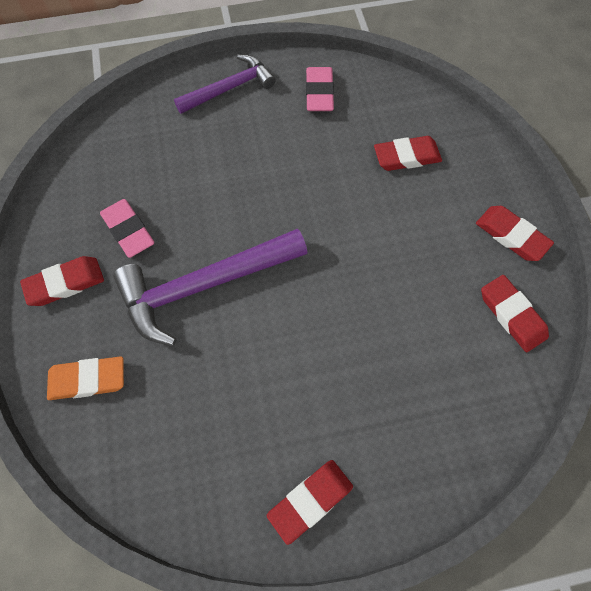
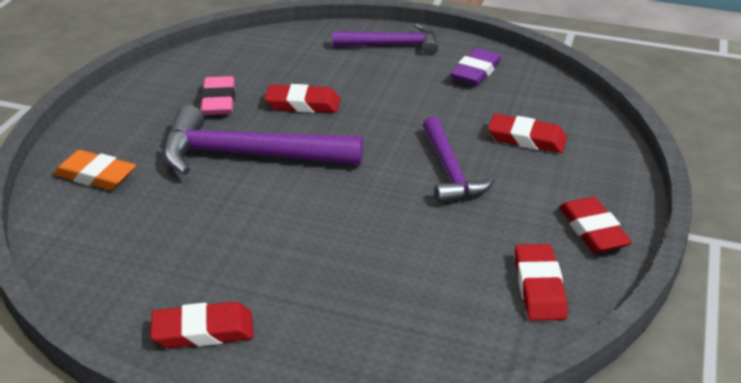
camera: 30 degrees right, 30 degrees down
(65, 283) = (137, 114): red eraser -> red eraser (303, 104)
(319, 93) = (476, 71): pink eraser -> purple eraser
(375, 223) = (450, 171): none -> purple hammer

